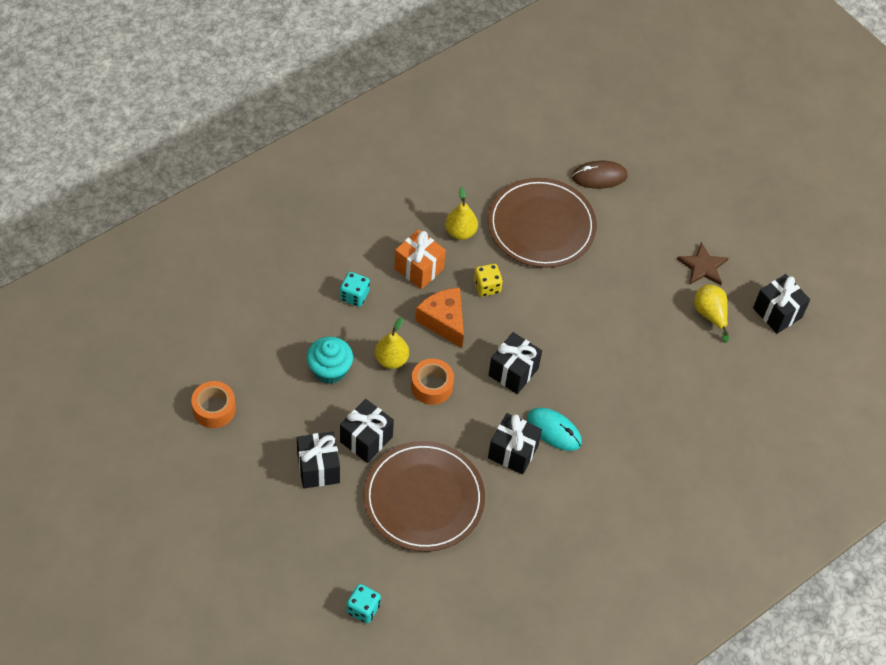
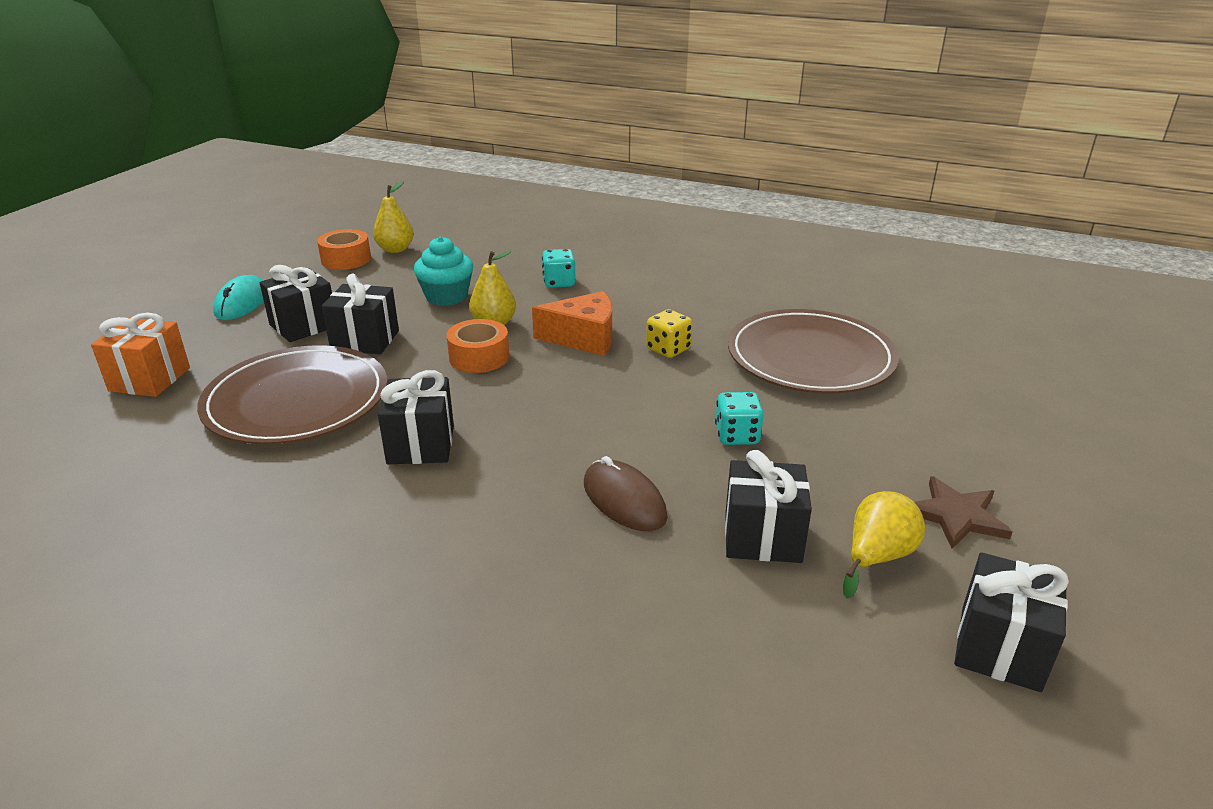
camera: 65 degrees right, 25 degrees down
(363, 609) = (95, 408): turquoise dice -> turquoise dice (737, 436)
(419, 269) = (639, 304): orange gift -> orange gift (150, 379)
(443, 321) = (584, 338): orange cheese -> orange cheese turned 60 degrees clockwise
(460, 232) = (723, 312): yellow pear -> yellow pear (395, 249)
(513, 372) = (557, 405): black gift -> black gift (762, 537)
(554, 430) = (487, 468): turquoise mouse -> turquoise mouse (242, 302)
(599, 176) = (952, 374): brown mouse -> brown mouse (624, 500)

